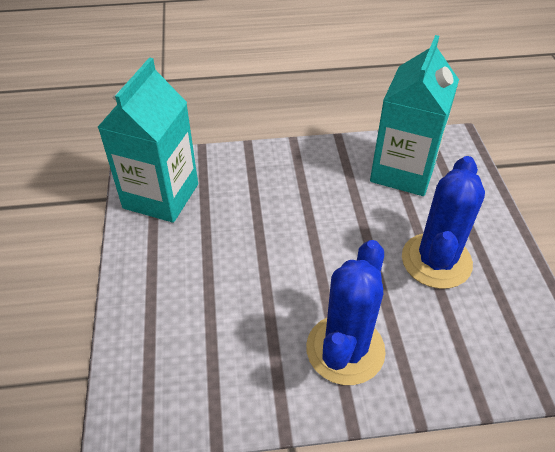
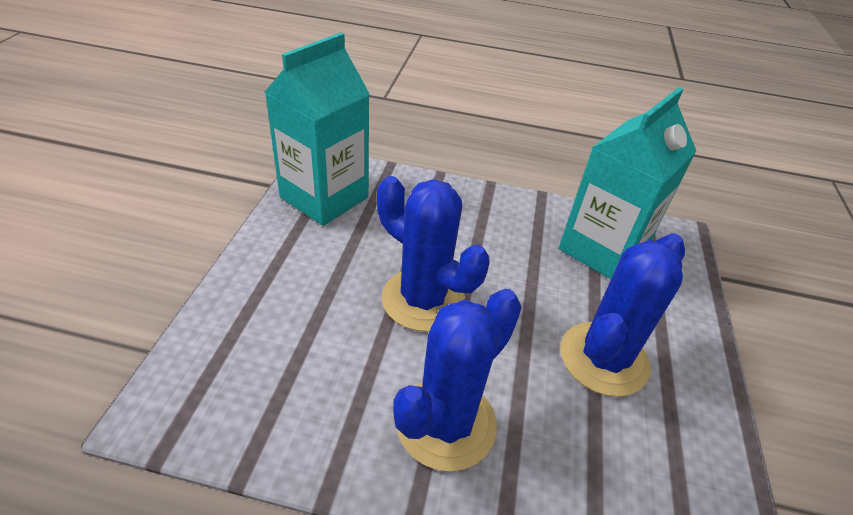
camera: 15 degrees right, 5 degrees down
(285, 259) = (423, 299): none -> blue cactus

